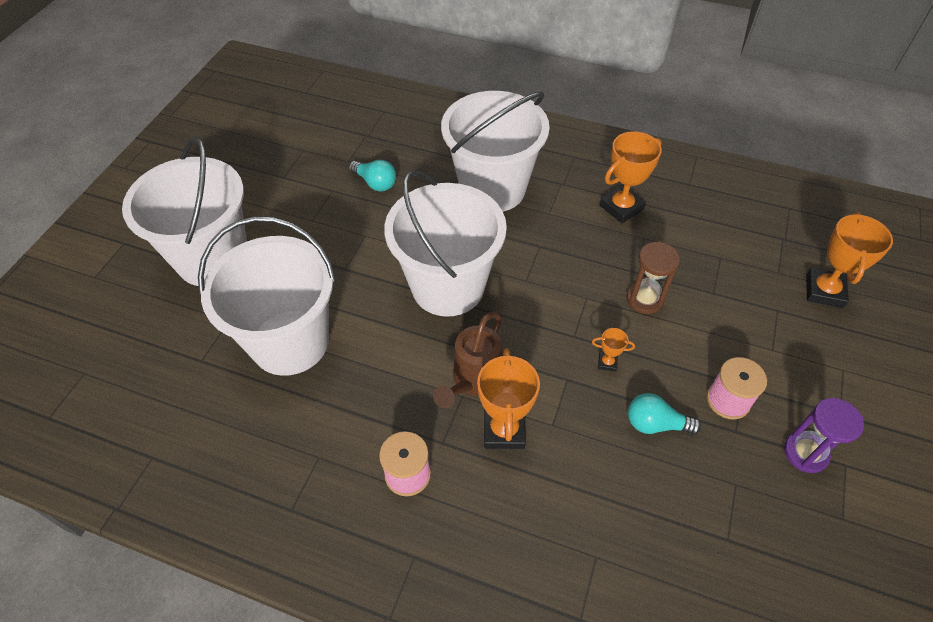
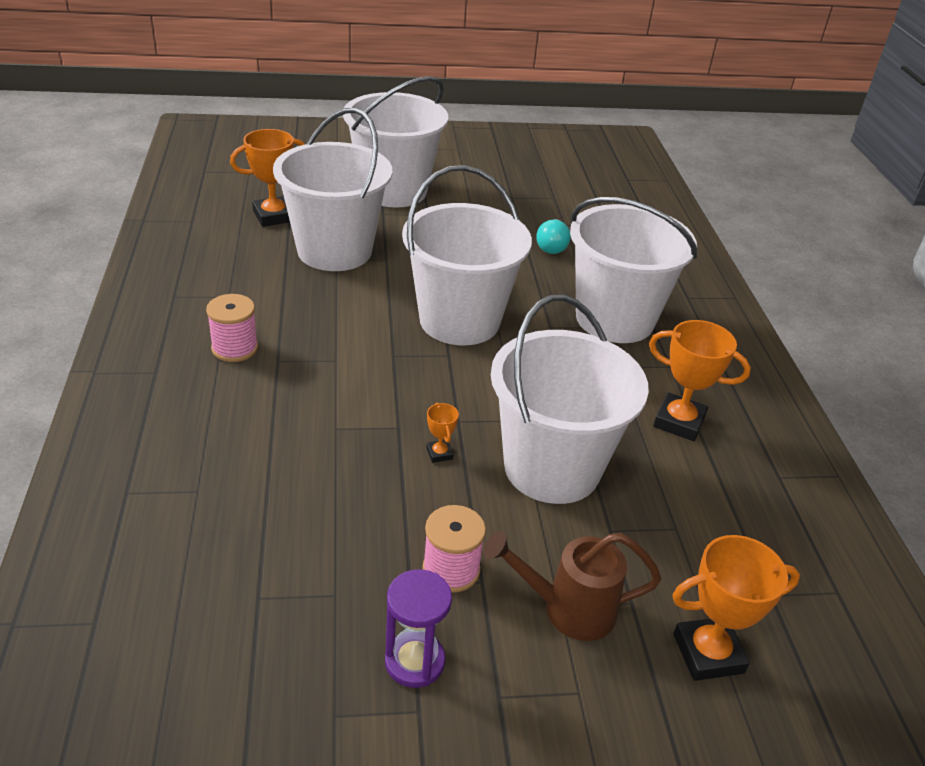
camera: 60 degrees right, 15 degrees down
(473, 381) = (357, 363): brown watering can -> brown watering can (568, 609)
(504, 430) = (311, 396): orange trophy -> orange trophy (273, 216)
(644, 299) = (551, 468): brown hourglass -> white bucket
(655, 424) = (380, 508): turquoise light bulb -> none

